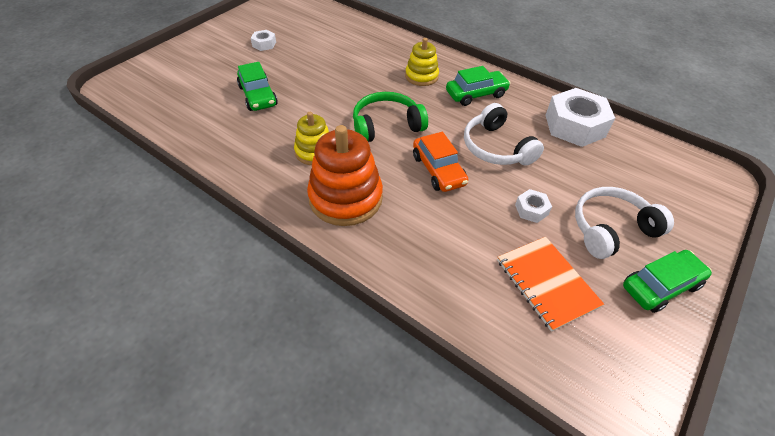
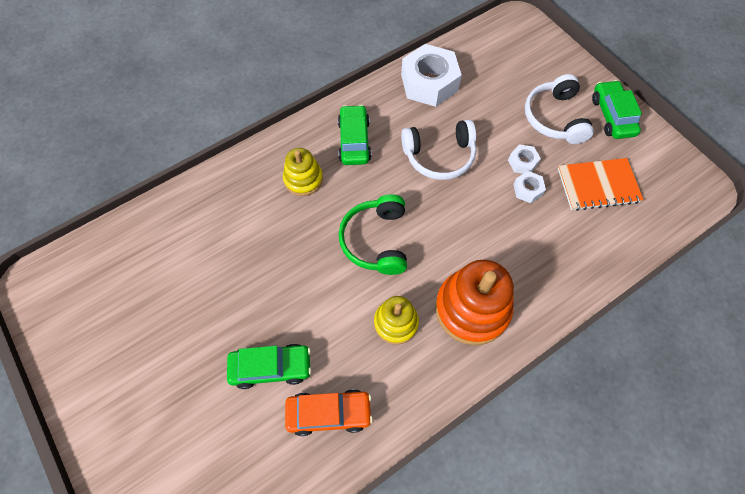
camera: 70 degrees left, 15 degrees up
(264, 44) = (154, 340): white nut -> white nut (527, 190)
(438, 170) = (456, 215): orange car -> orange car (329, 413)

